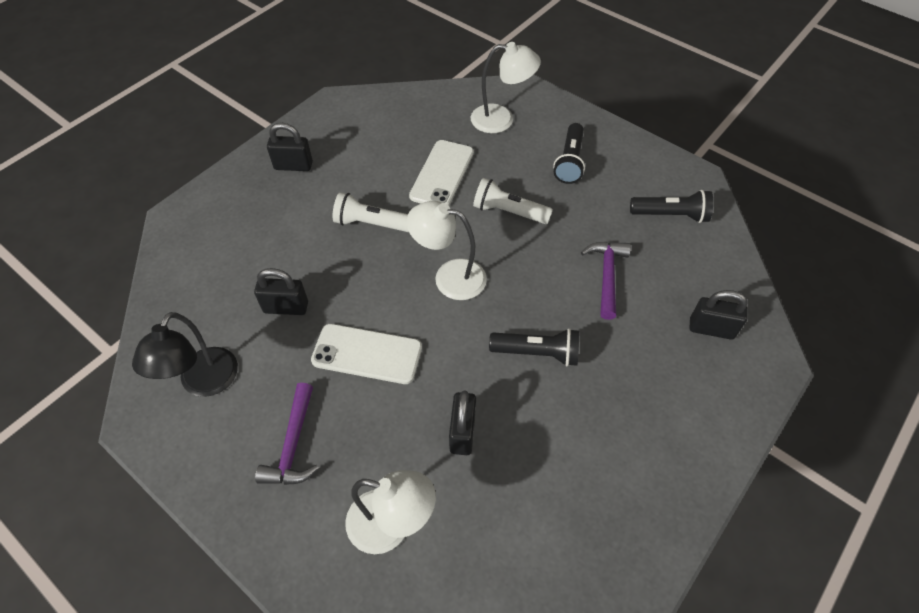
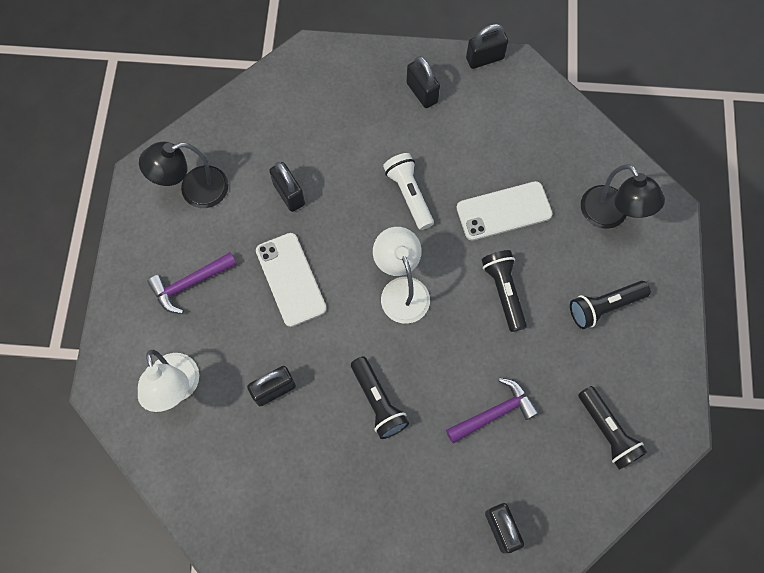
camera: 55 degrees right, 15 degrees up
(307, 115) = (485, 58): none -> black padlock
(501, 119) = (610, 216): white lamp -> black lamp
(508, 212) = (503, 292): white flashlight -> black flashlight

